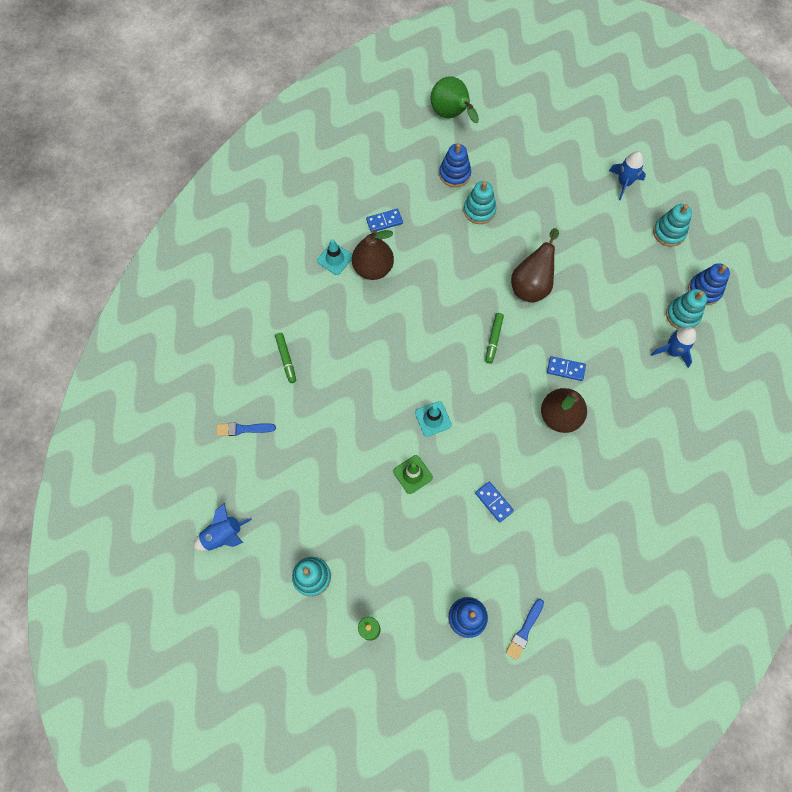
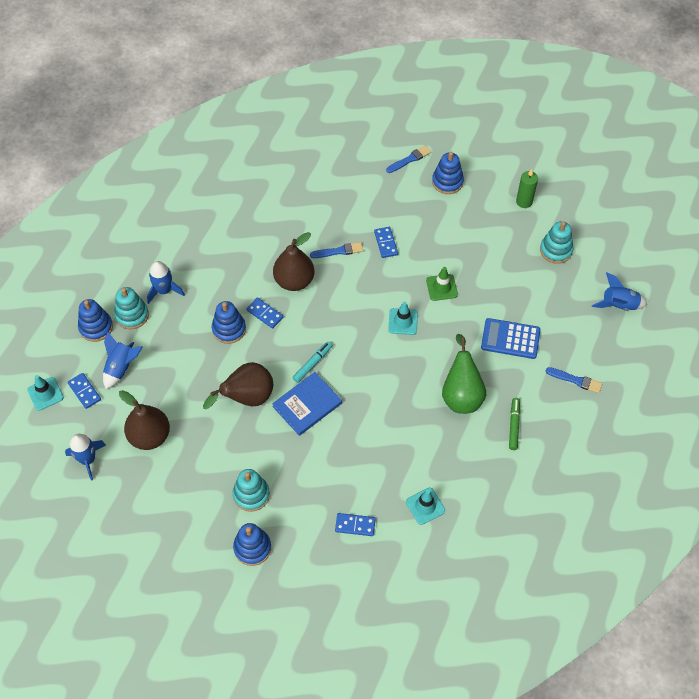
camera: 155 degrees left, 10 degrees down
(321, 446) = (510, 339): none -> blue calculator
(373, 268) = (391, 479): brown pear -> brown pear (150, 436)
(451, 115) = (213, 625): green pear -> green pear (461, 395)
(477, 300) = (307, 405): none -> blue book
(493, 339) = (312, 364): green marker -> turquoise marker
(536, 470) = (338, 251): none -> blue brush
(588, 340) = (229, 329): none -> blue stacking toy
(655, 265) = (121, 367): none -> blue rocket
(669, 232) = (84, 391): turquoise stacking toy -> blue domino
(698, 217) = (45, 394): none -> turquoise traffic cone

